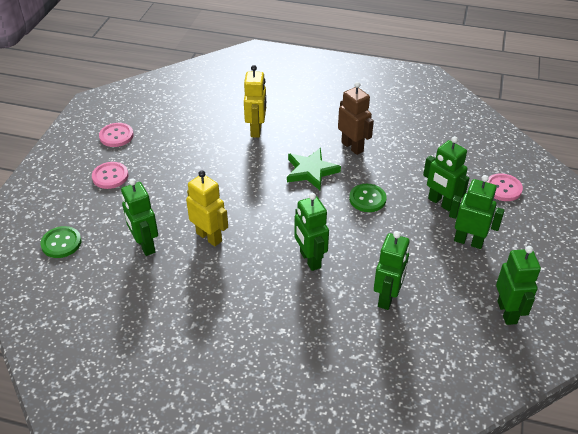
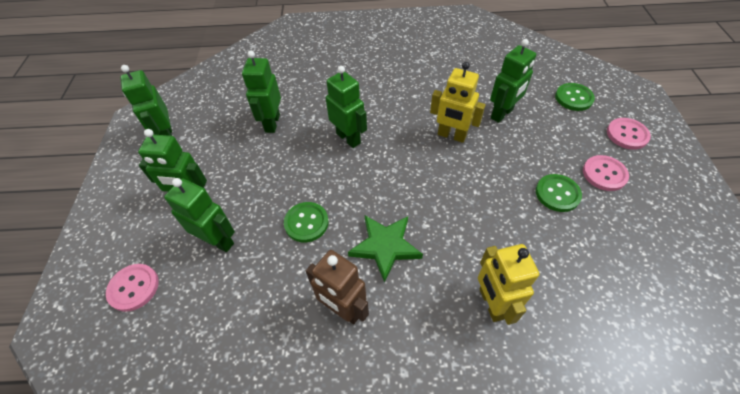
camera: 165 degrees right, 10 degrees up
(116, 136) = (659, 234): pink button -> pink button (627, 134)
(145, 245) = (502, 114): green robot -> green robot turned 90 degrees clockwise
(160, 172) = (557, 194): none -> green button

